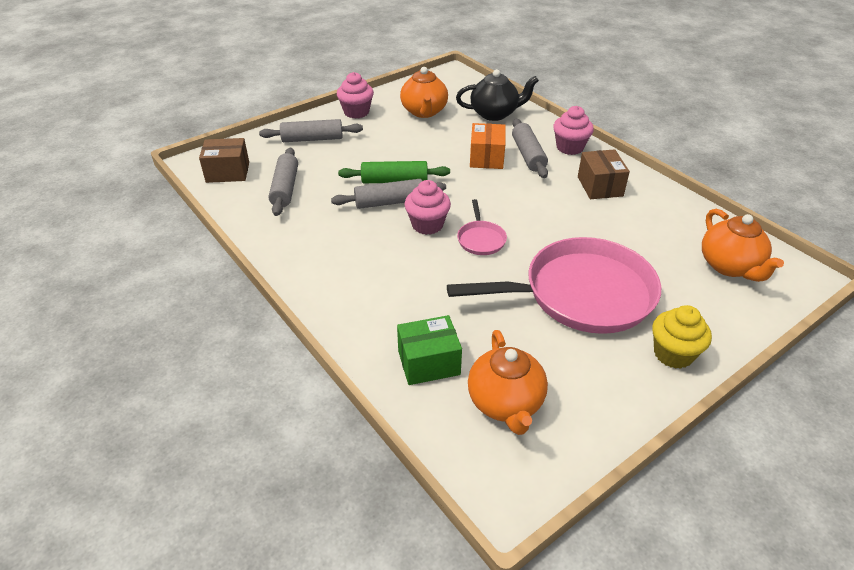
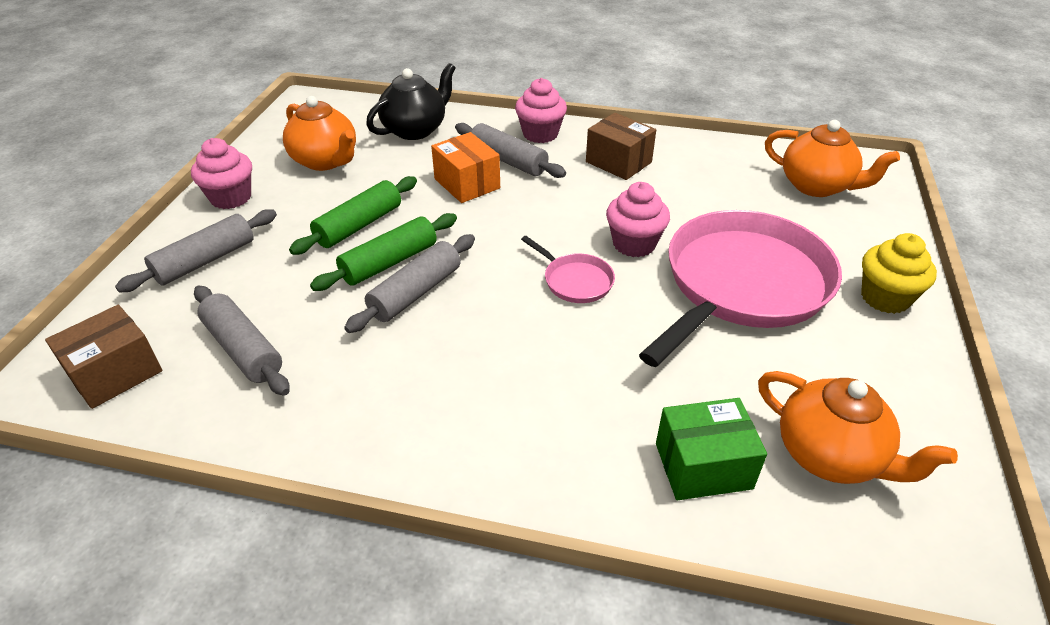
camera: 40 degrees left, 0 degrees up
(401, 154) = (359, 225): none -> green rolling pin
(427, 225) = (496, 296): pink cupcake -> pink cupcake (634, 244)
(428, 362) = (703, 465): green box -> green box turned 45 degrees clockwise

